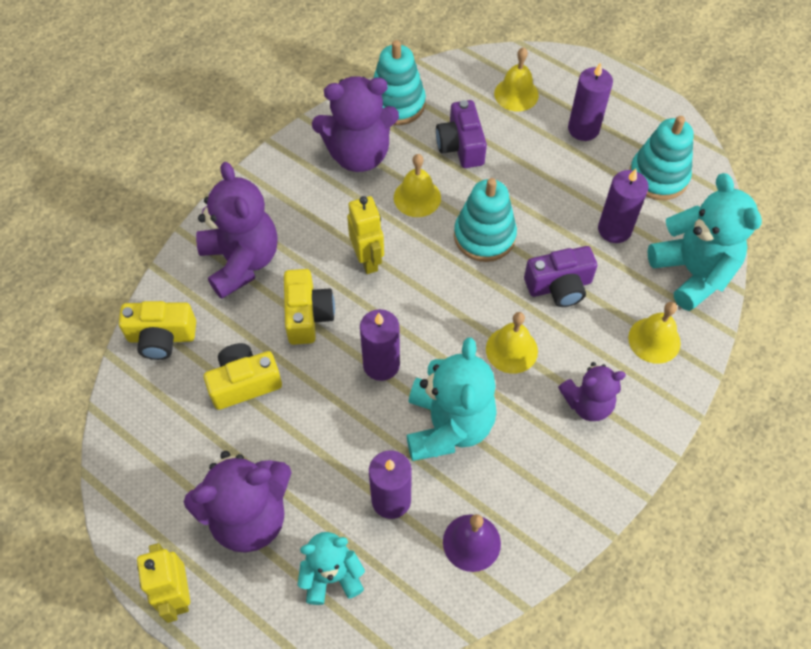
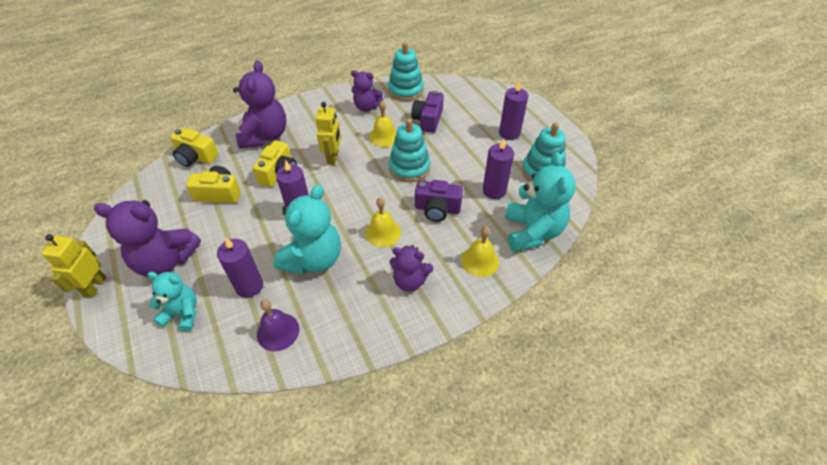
camera: 25 degrees right, 10 degrees down
(359, 154) = (366, 107): purple teddy bear -> purple teddy bear, size x0.61
(516, 94) = (479, 105): yellow bell -> none

